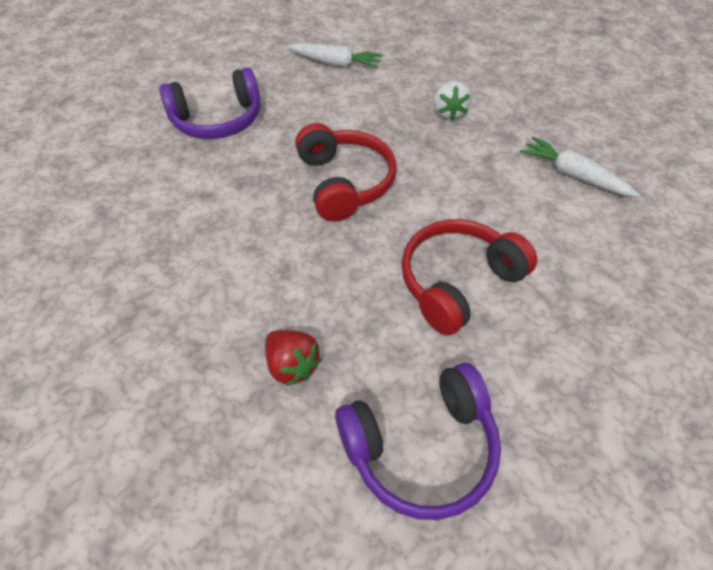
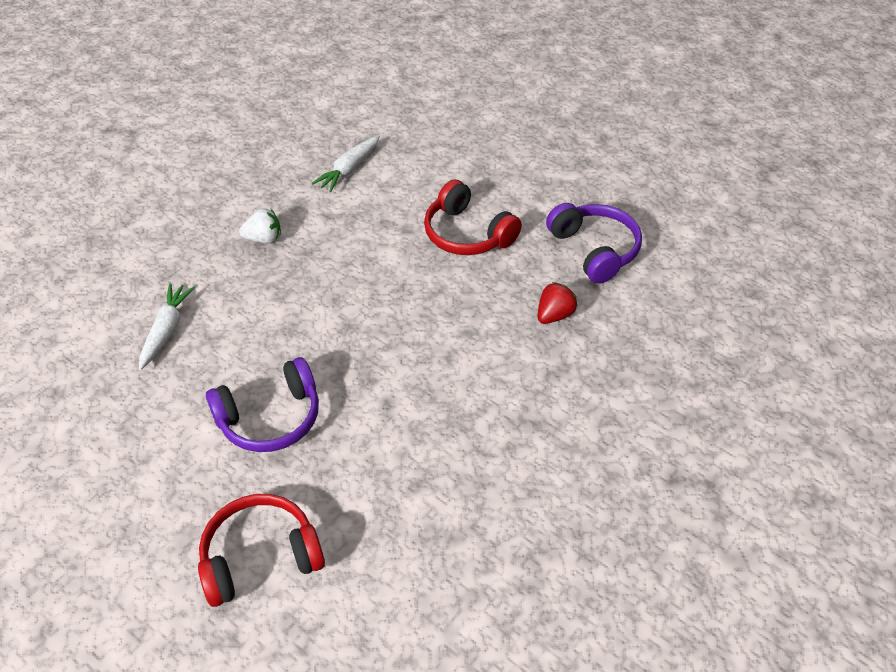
camera: 95 degrees left, 5 degrees down
(218, 120) = (270, 418): purple headphones -> purple headphones turned 90 degrees clockwise
(345, 182) = (365, 304): red headphones -> red headphones (260, 557)

